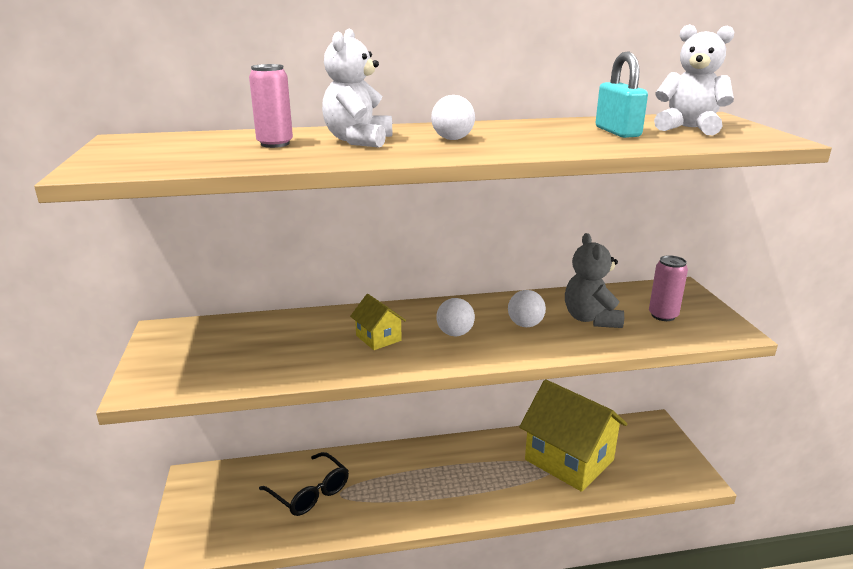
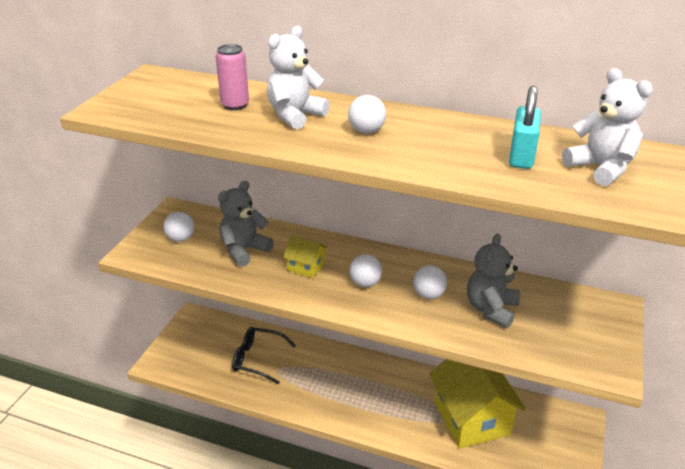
camera: 30 degrees right, 10 degrees up
(197, 354) = (181, 239): none -> white ball
(291, 343) = (244, 250): none -> grey teddy bear
(309, 492) = (258, 359): black glasses -> black glasses turned 120 degrees clockwise
(378, 338) = (306, 267): yellow house -> yellow house turned 60 degrees counterclockwise
(663, 315) = (562, 329): pink can -> none

